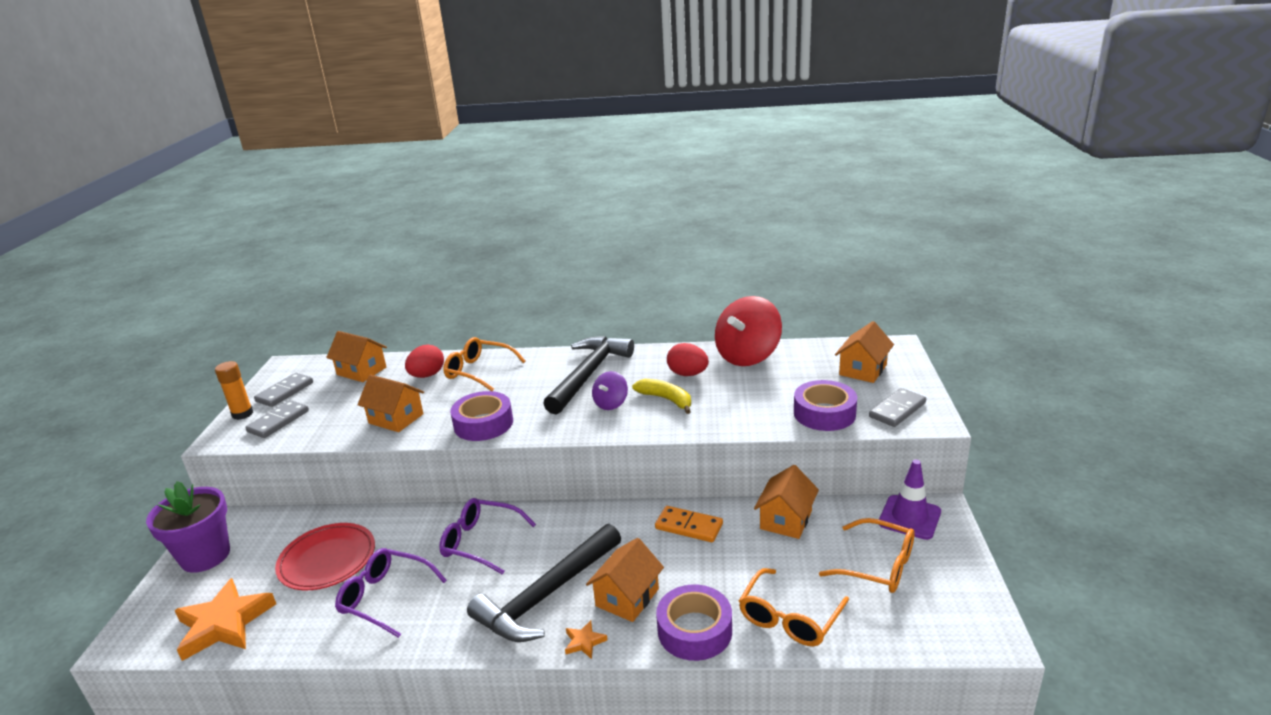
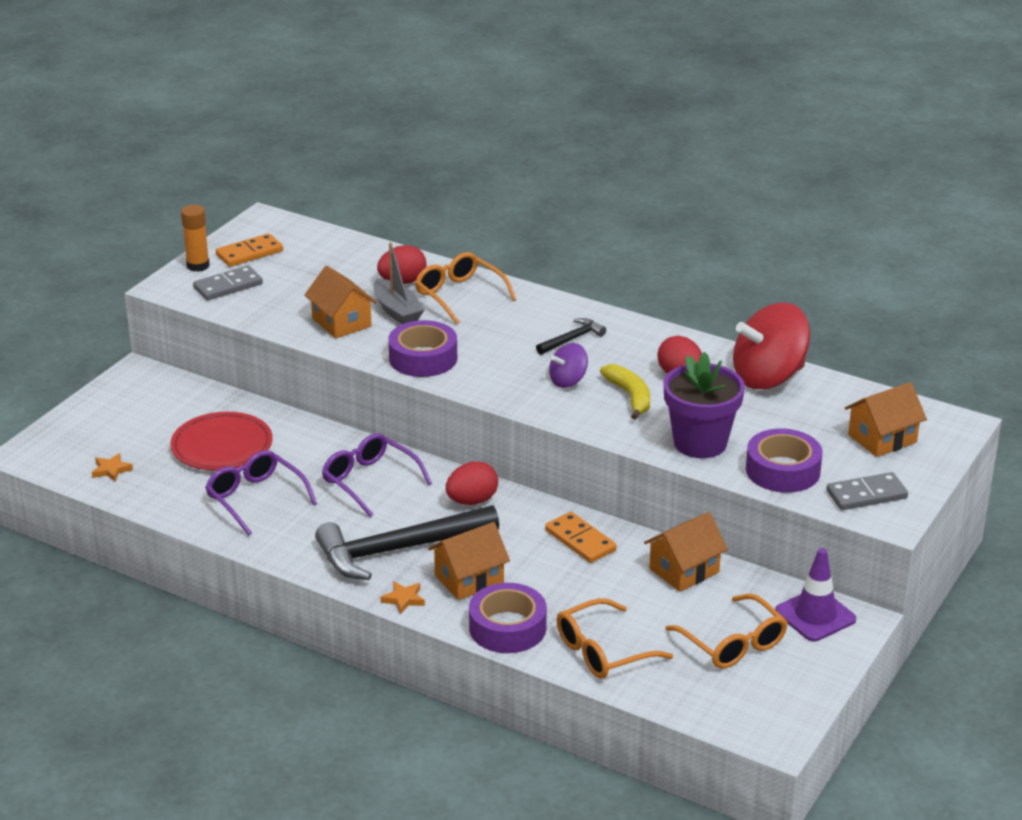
camera: 25 degrees right, 5 degrees up
(205, 556) = (117, 403): purple flower pot -> purple flower pot (700, 443)
(224, 624) = (111, 470): orange star -> orange star, size x0.44
(285, 392) = (249, 253): grey domino -> orange domino
(361, 371) = (338, 253): orange house -> none
(437, 396) = (397, 311): none -> grey boat
(578, 527) = (472, 501): none -> red egg
(588, 374) = (572, 339): black hammer -> black hammer, size x0.46

